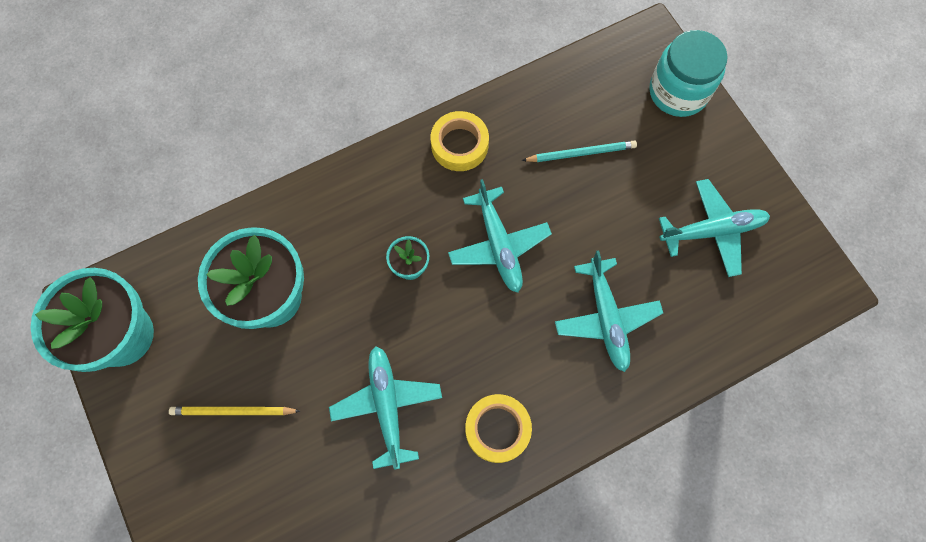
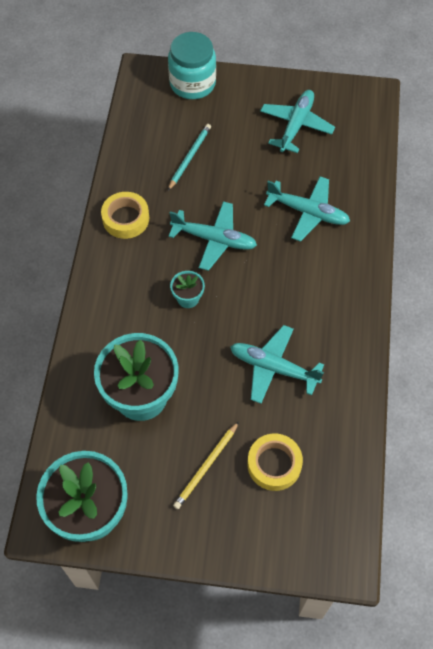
camera: 55 degrees left, 10 degrees down
(497, 429) = (334, 314): yellow tape -> yellow tape (274, 464)

